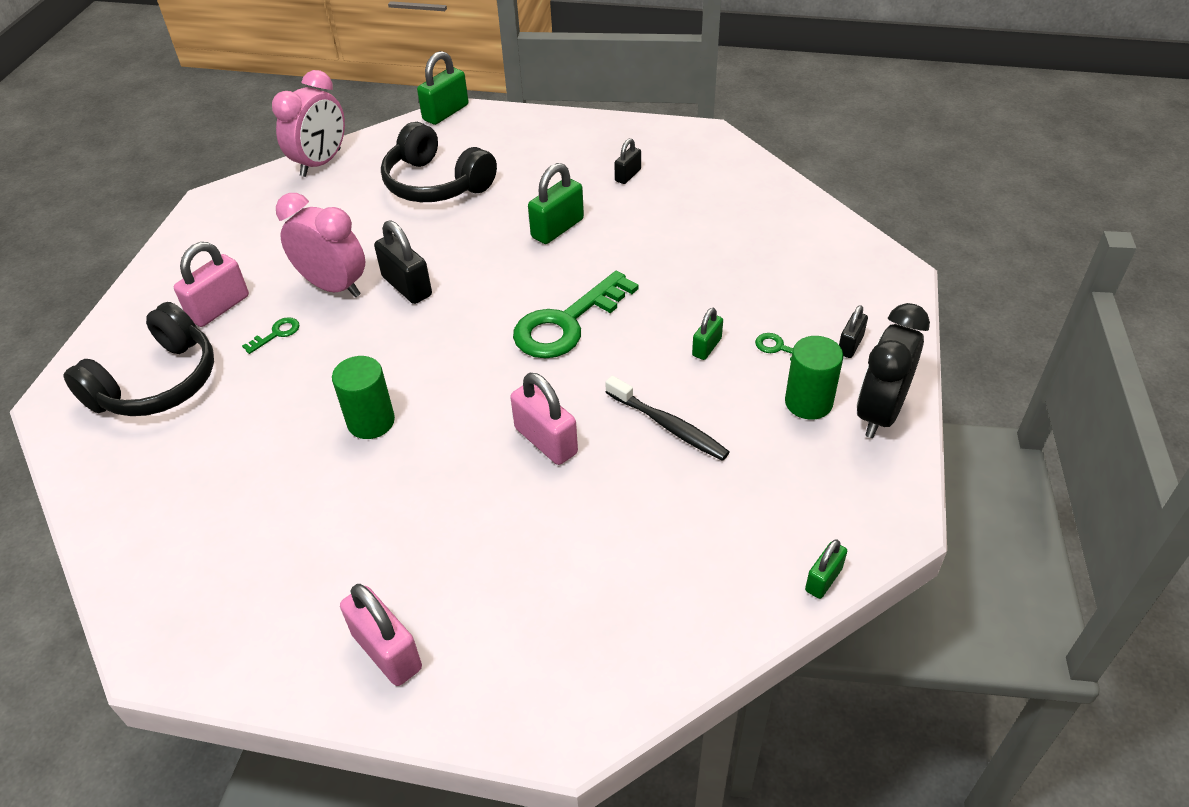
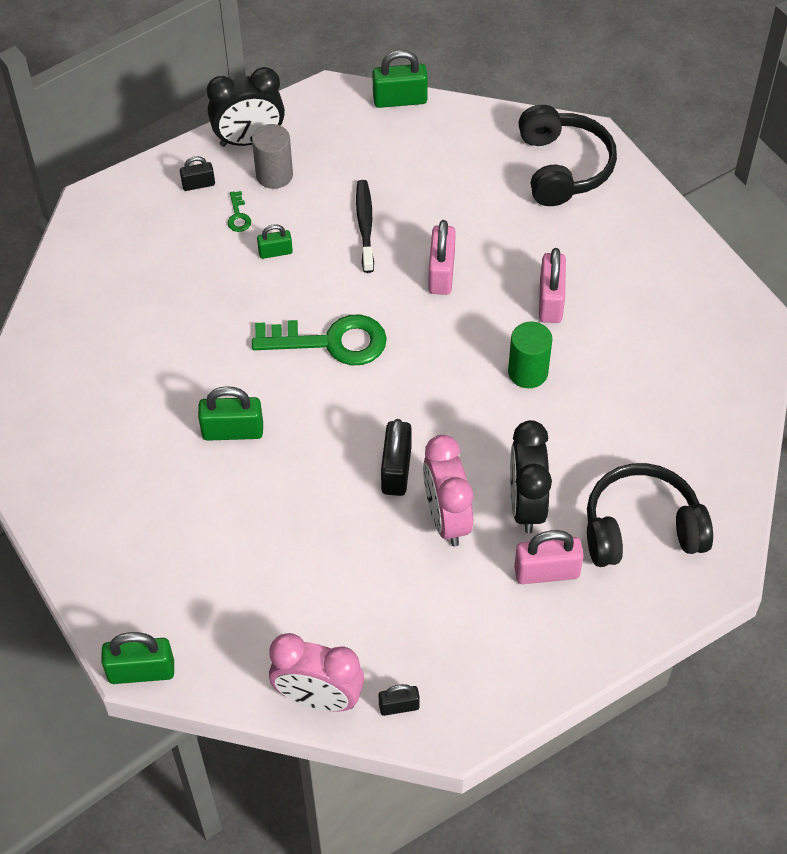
camera: 135 degrees left, 10 degrees up
(276, 334) = (526, 504): green key -> black clock
(321, 163) = (318, 698): pink clock -> pink clock turned 150 degrees counterclockwise
(387, 651) = (639, 231): pink padlock -> pink padlock (550, 301)
(436, 183) = (258, 571): black headphones -> black headphones (563, 167)
(628, 175) = (114, 438): black padlock -> black padlock (399, 706)
(808, 402) = (274, 175): green cylinder -> grey cylinder
(823, 579) = (400, 99): green padlock -> green padlock, size x1.70

